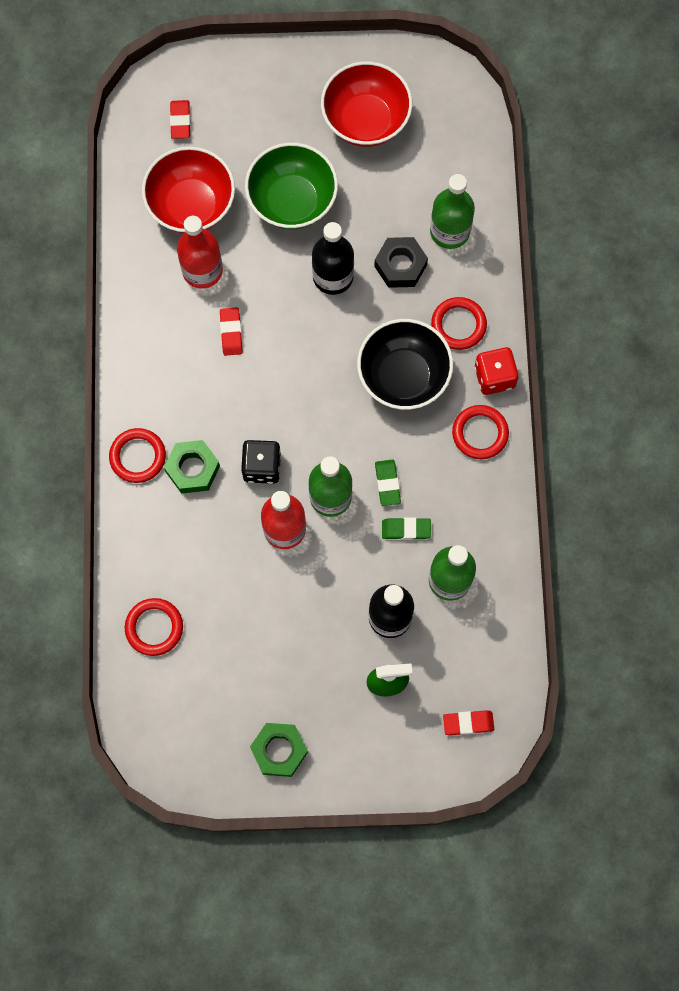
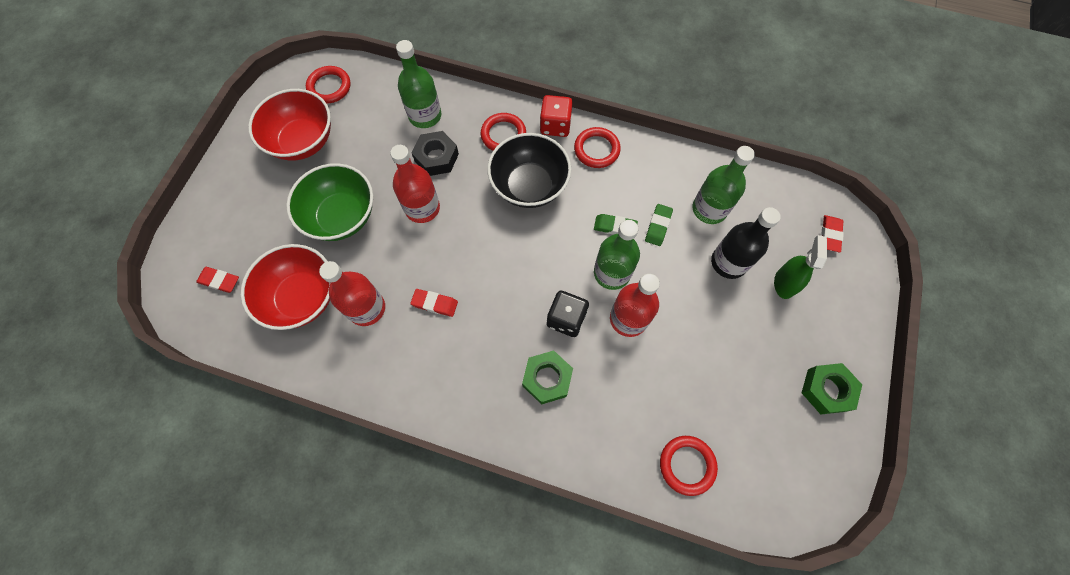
camera: 70 degrees left, 5 degrees down
(138, 457) = (517, 425): red ring -> red ring (329, 87)
(333, 276) = (422, 208): black bottle -> red bottle

